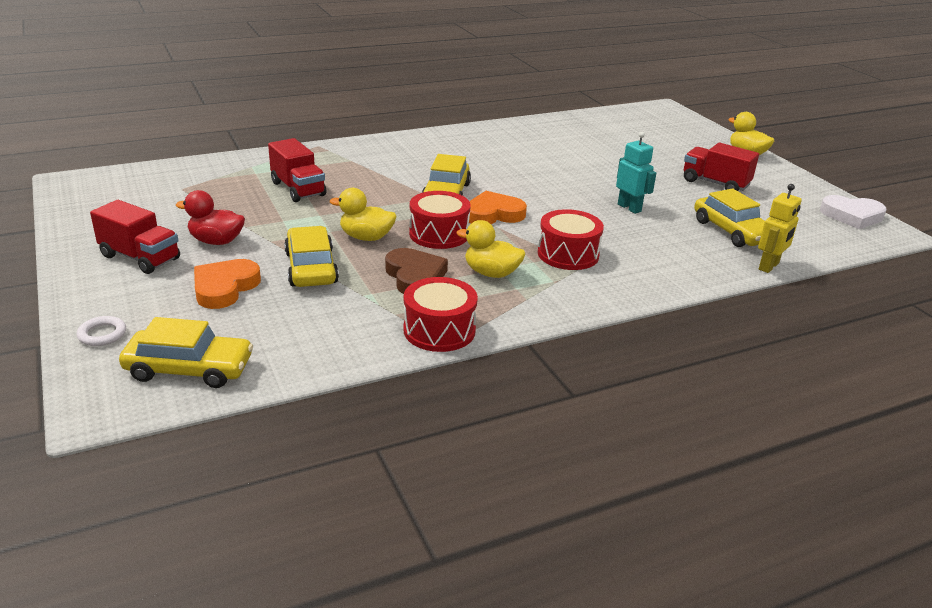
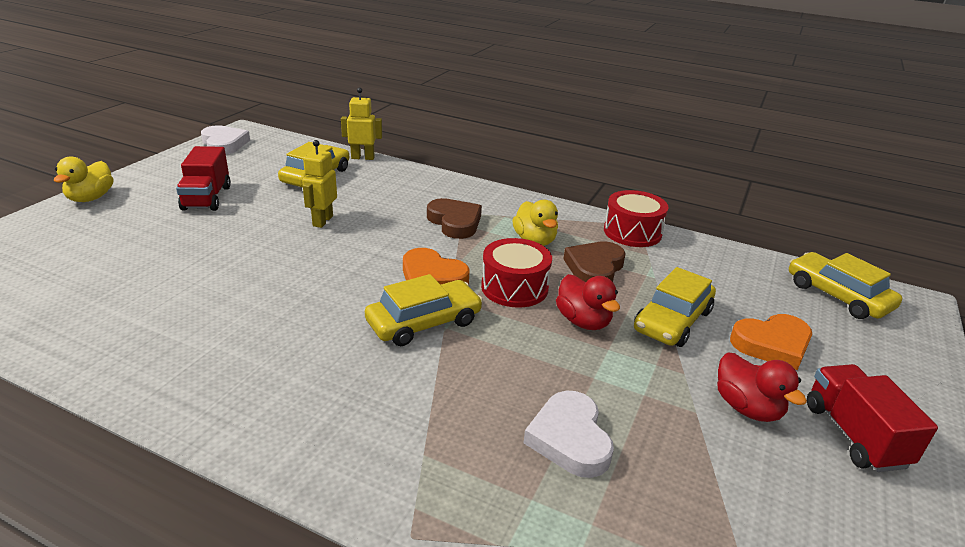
camera: 130 degrees left, 0 degrees up
(102, 334) = (911, 358): white ring -> none
(298, 189) = (569, 439): red truck -> white heart
(366, 237) = (583, 321): yellow duck -> red duck
(568, 254) = (455, 222): red drum -> brown heart
(629, 208) = (322, 221): turquoise robot -> yellow robot

